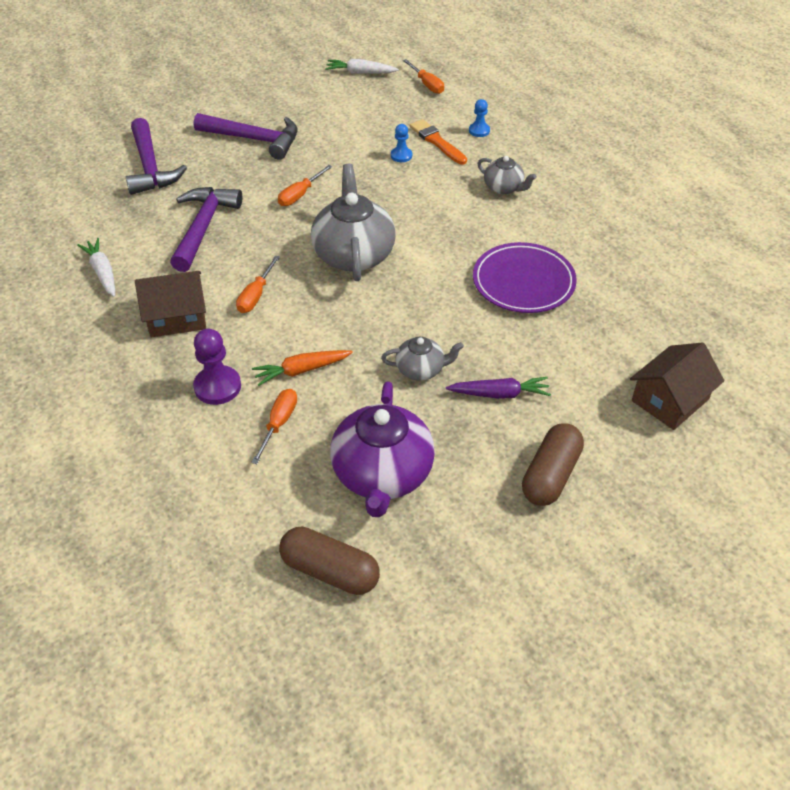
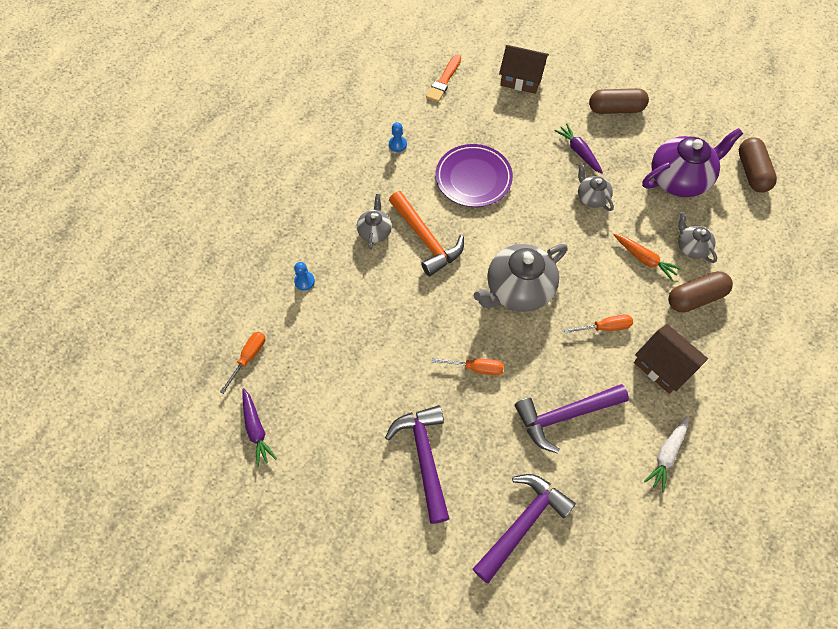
camera: 120 degrees left, 15 degrees up
(217, 387) = (695, 298): purple pawn -> brown capsule
(279, 423) = (691, 247): orange screwdriver -> grey teapot
(360, 73) = (256, 430): white carrot -> purple carrot
(401, 155) = (375, 321): blue pawn -> blue pawn (397, 144)
(437, 141) = (339, 305): orange brush -> orange brush (444, 81)
(466, 217) = (426, 239): none -> orange hammer

